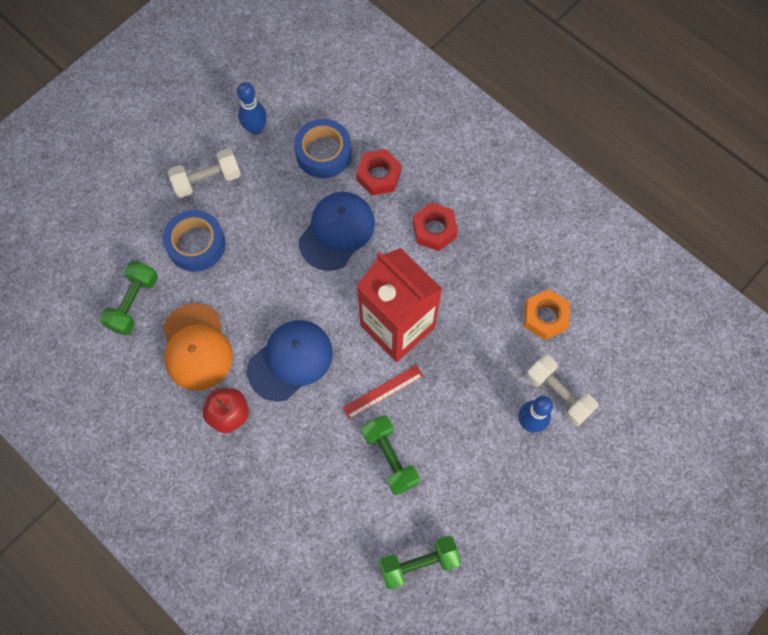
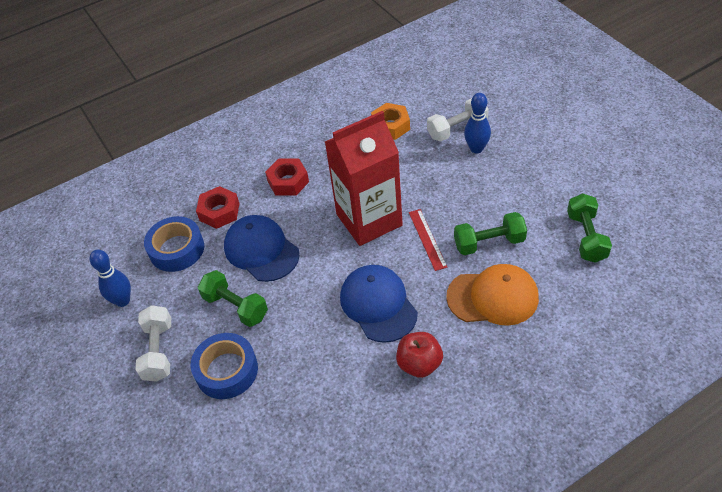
camera: 70 degrees left, 20 degrees down
(133, 303) = (270, 441): green dumbbell -> green dumbbell (235, 307)
(196, 347) = (340, 384): orange cap -> orange cap (493, 297)

